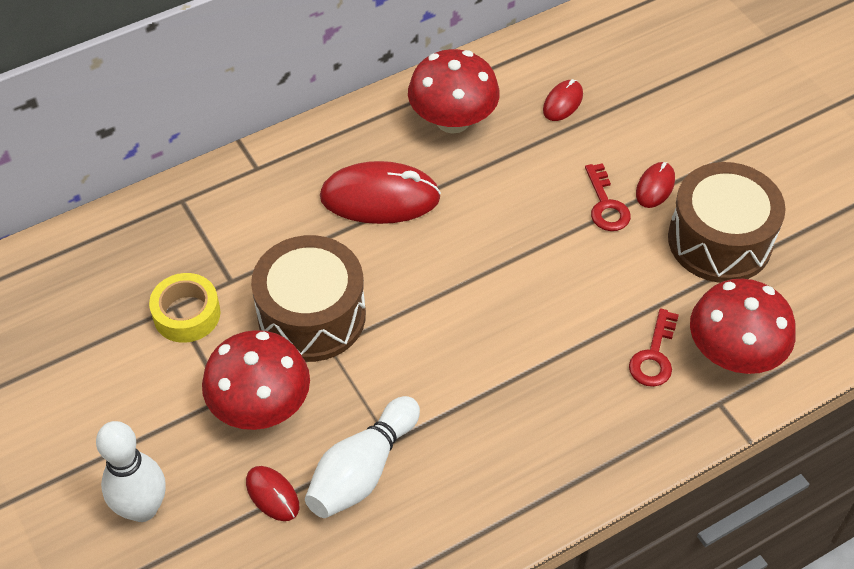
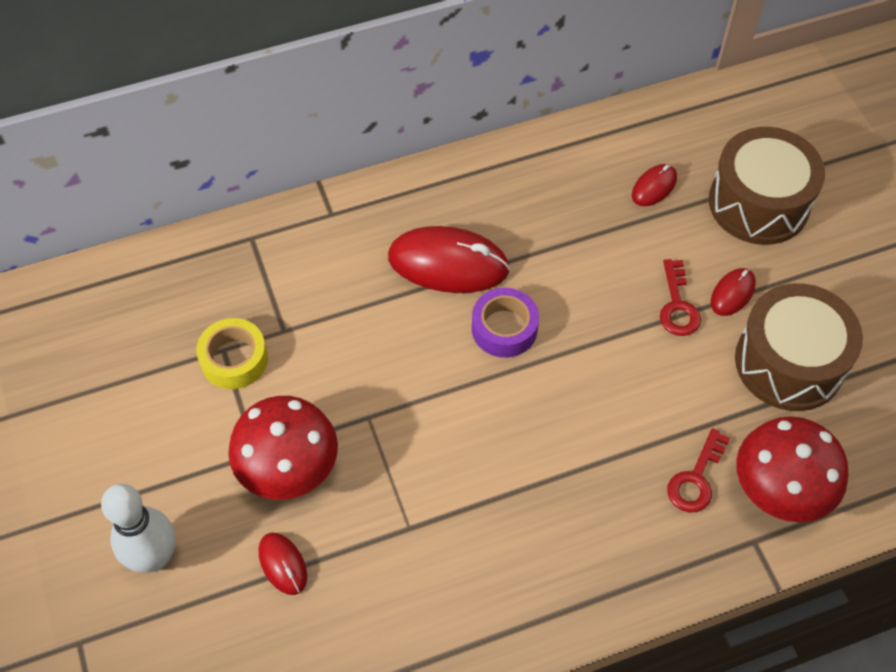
camera: 10 degrees right, 5 degrees up
(311, 316) = (356, 380): brown drum -> brown drum (758, 203)
(362, 470) = (376, 553): white bowling pin -> none
(446, 248) = (504, 328): none -> purple tape
(453, 120) = (537, 190): red mushroom -> none

